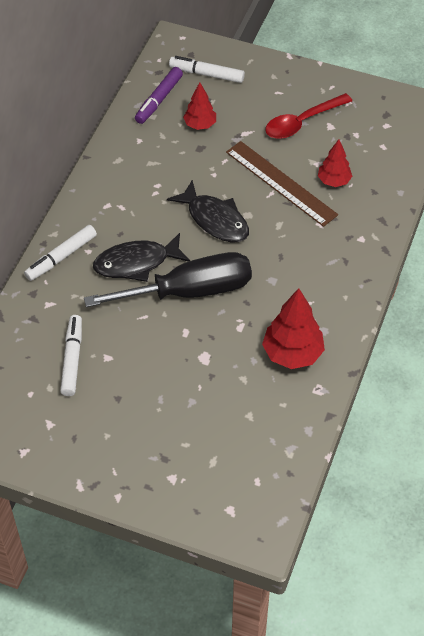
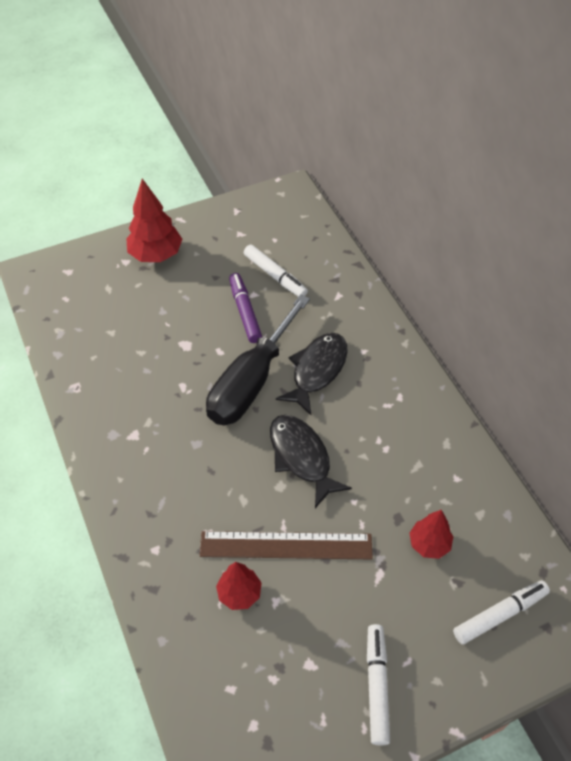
camera: 135 degrees right, 0 degrees up
(61, 257) = (375, 331): white marker -> white marker (376, 686)
(159, 100) = (498, 538): purple marker -> purple marker (245, 312)
(214, 219) = (302, 457): black fish -> black fish turned 60 degrees clockwise
(292, 354) = (120, 397): red tree -> red tree (156, 255)
(302, 122) = (342, 642): red spoon -> none

